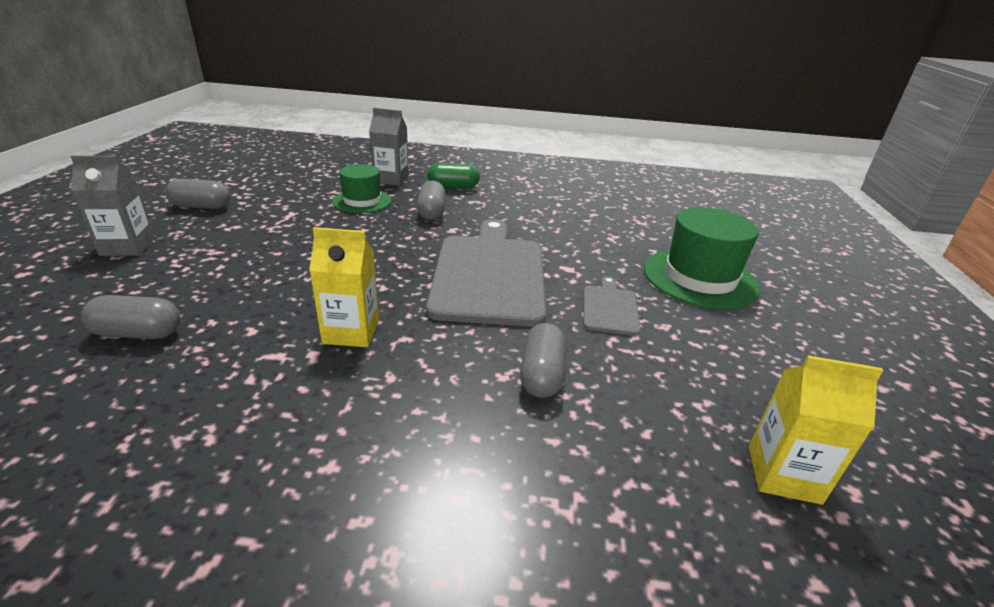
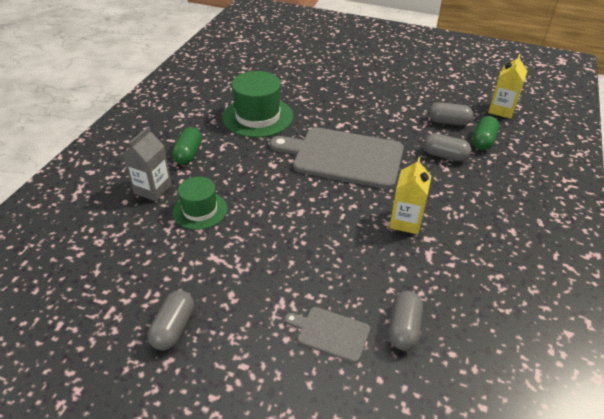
camera: 75 degrees left, 10 degrees up
(127, 247) = (258, 370): grey carton -> none
(431, 212) = (237, 171): grey capsule -> grey capsule (448, 122)
(610, 308) = (386, 120): grey cutting board -> grey cutting board (330, 333)
(623, 433) = (483, 141): none -> green capsule
(700, 278) = (358, 82): green hat -> green hat (257, 117)

